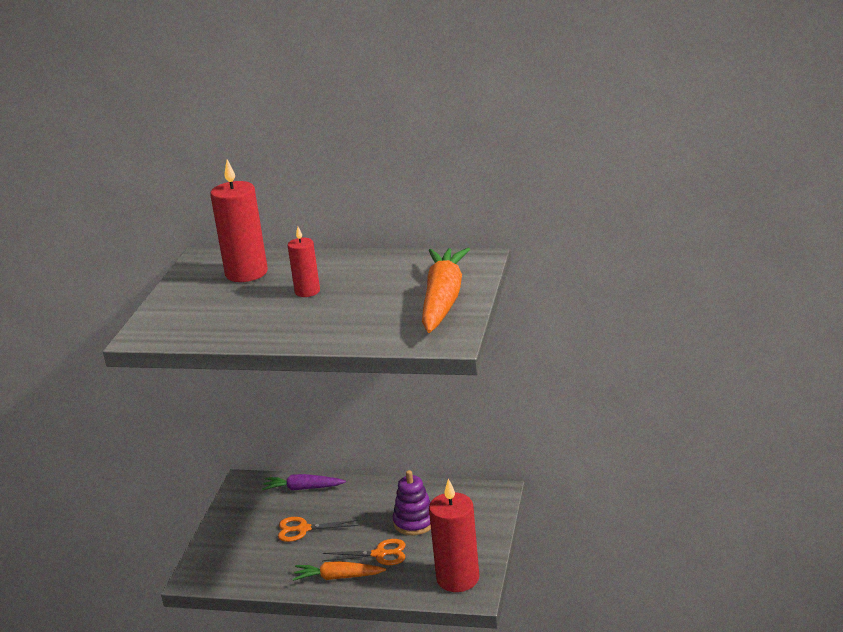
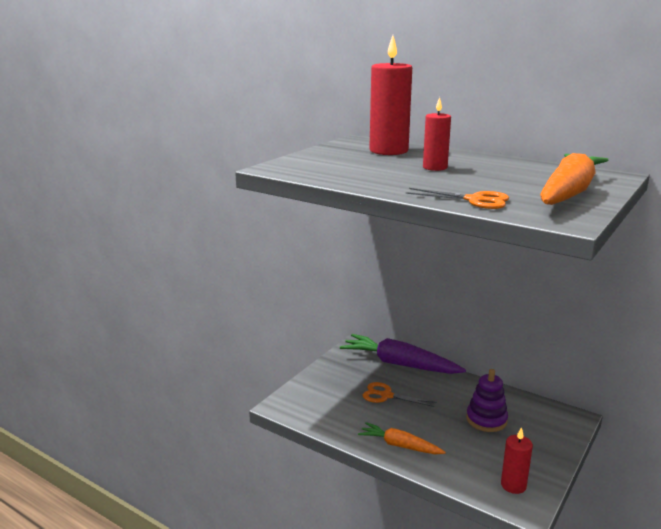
camera: 20 degrees right, 5 degrees down
(303, 488) = (399, 364): purple carrot -> purple carrot, size x1.75
(379, 554) = (445, 437): orange scissors -> orange scissors (474, 200)
(458, 578) = (513, 485): red candle -> red candle, size x0.57

